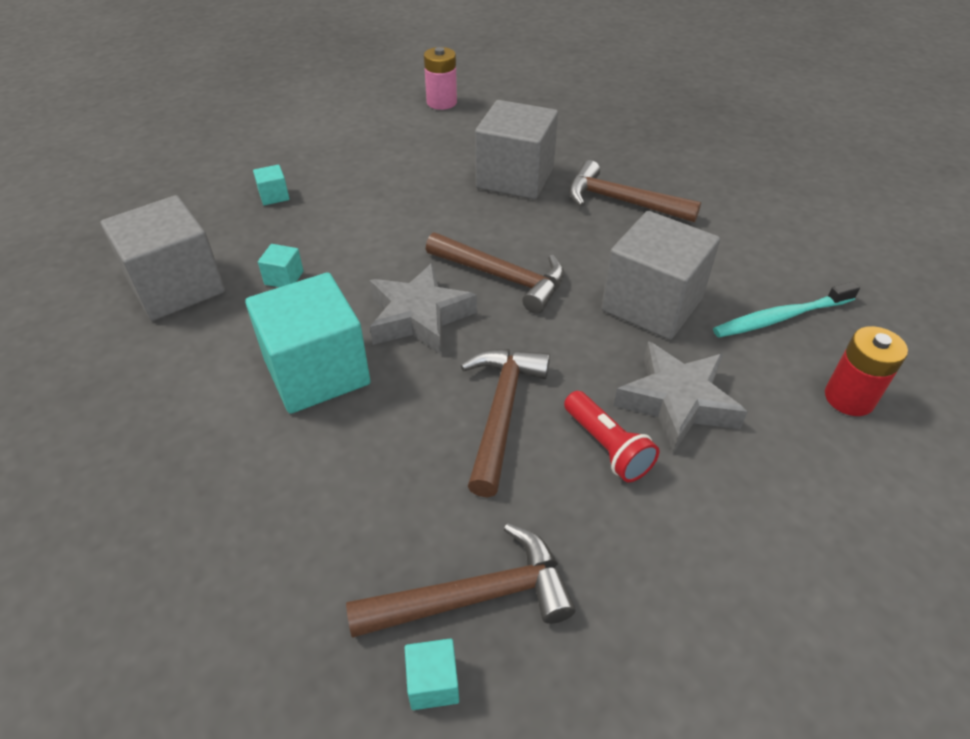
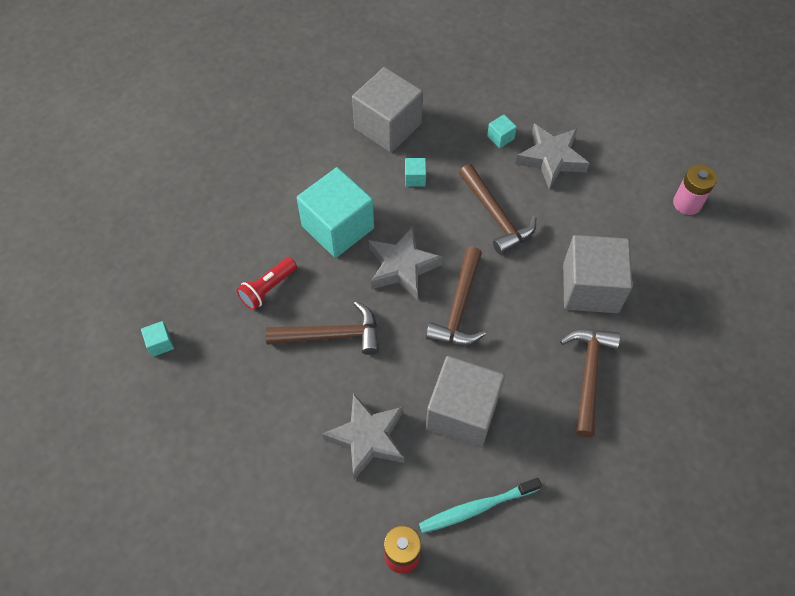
camera: 75 degrees right, 15 degrees up
(332, 167) = (551, 159): none -> grey star
(474, 596) = (207, 350): brown hammer -> brown hammer (496, 216)
(607, 447) = (319, 400): red flashlight -> red flashlight (268, 288)
(780, 317) = (476, 508): turquoise toothbrush -> turquoise toothbrush turned 75 degrees counterclockwise

